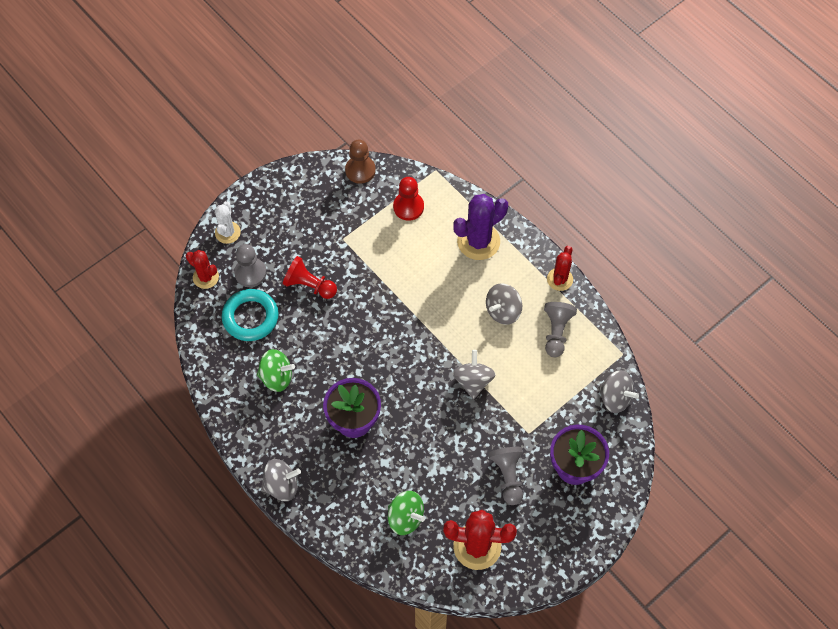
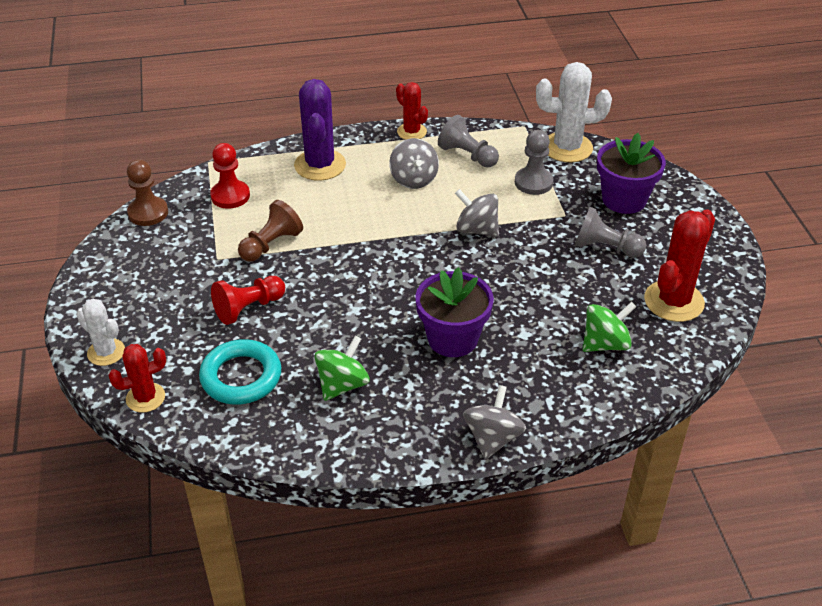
camera: 60 degrees left, 20 degrees down
(250, 273) = (182, 353): grey pawn -> grey pawn (533, 182)
(376, 262) = (271, 244): none -> brown pawn
(615, 398) = (567, 147): grey spinning top -> white cactus

